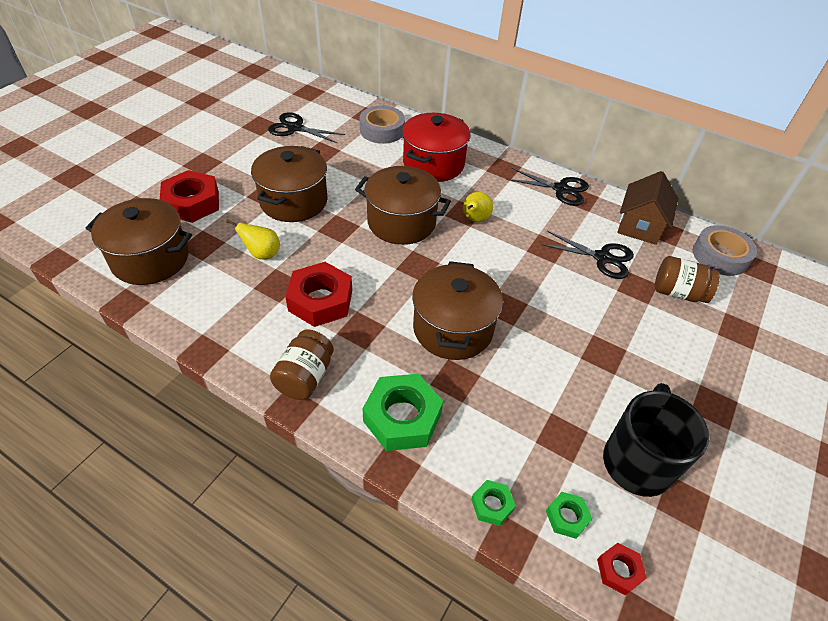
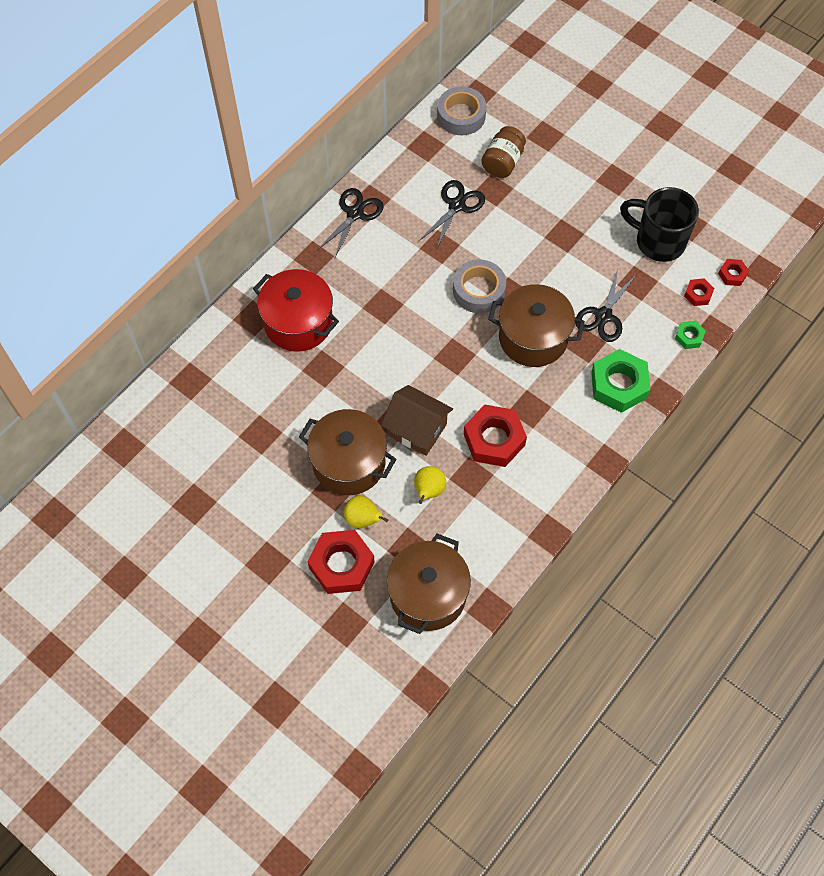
camera: 80 degrees left, 15 degrees up
(295, 128) = (207, 463): black scissors -> black scissors (603, 316)
(305, 377) = (578, 453): brown jar -> none
(382, 130) = (225, 368): grey tape -> grey tape (479, 290)
(401, 222) = (392, 363): brown pot -> none
(475, 219) = (394, 298): yellow pear -> yellow pear (363, 519)
(567, 517) = (698, 294): green nut -> red nut
(640, 226) = (416, 163): brown house -> brown house (416, 429)

